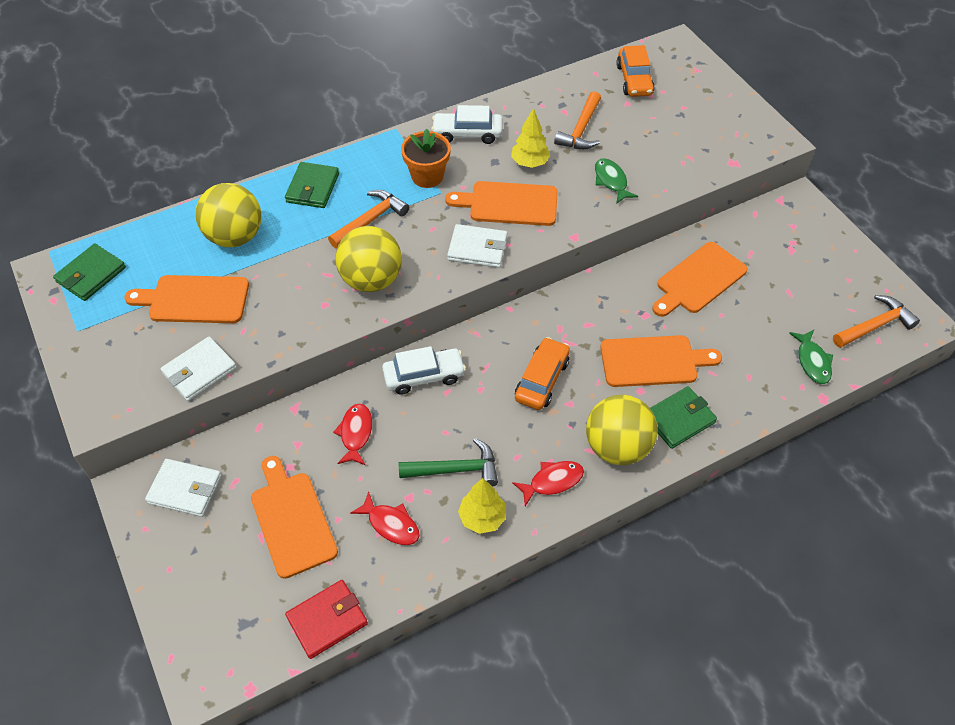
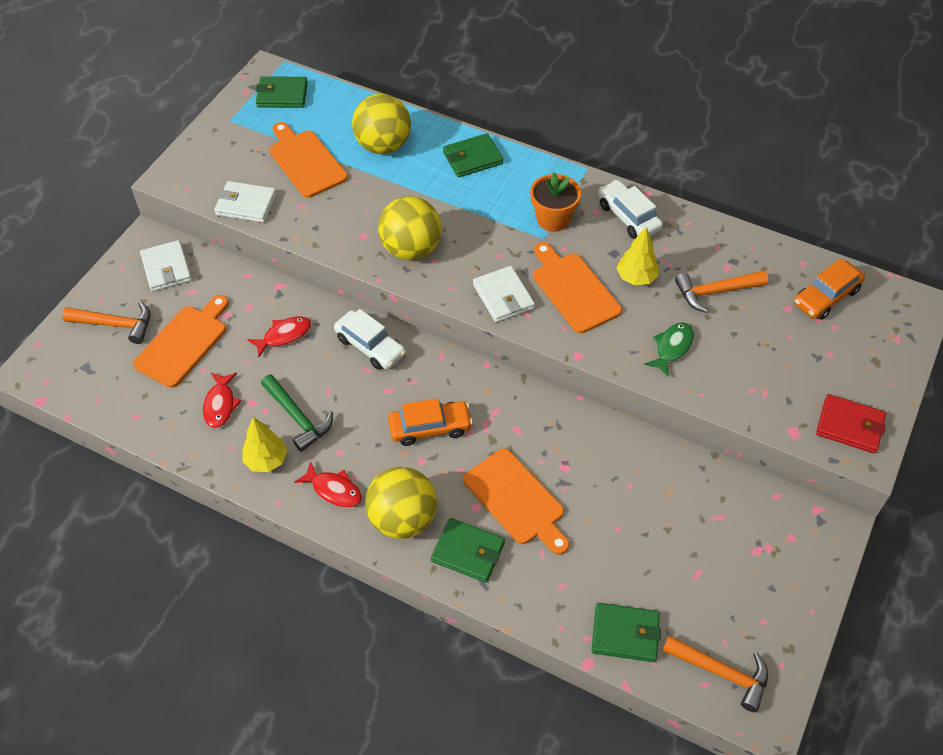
camera: 55 degrees right, 0 degrees up
(327, 620) = (118, 413): red wallet -> red wallet (849, 426)
(370, 220) = (471, 212): orange hammer -> orange hammer (115, 324)
(698, 280) = (644, 489): orange cutting board -> none
(812, 362) = (625, 634): green fish -> green wallet

